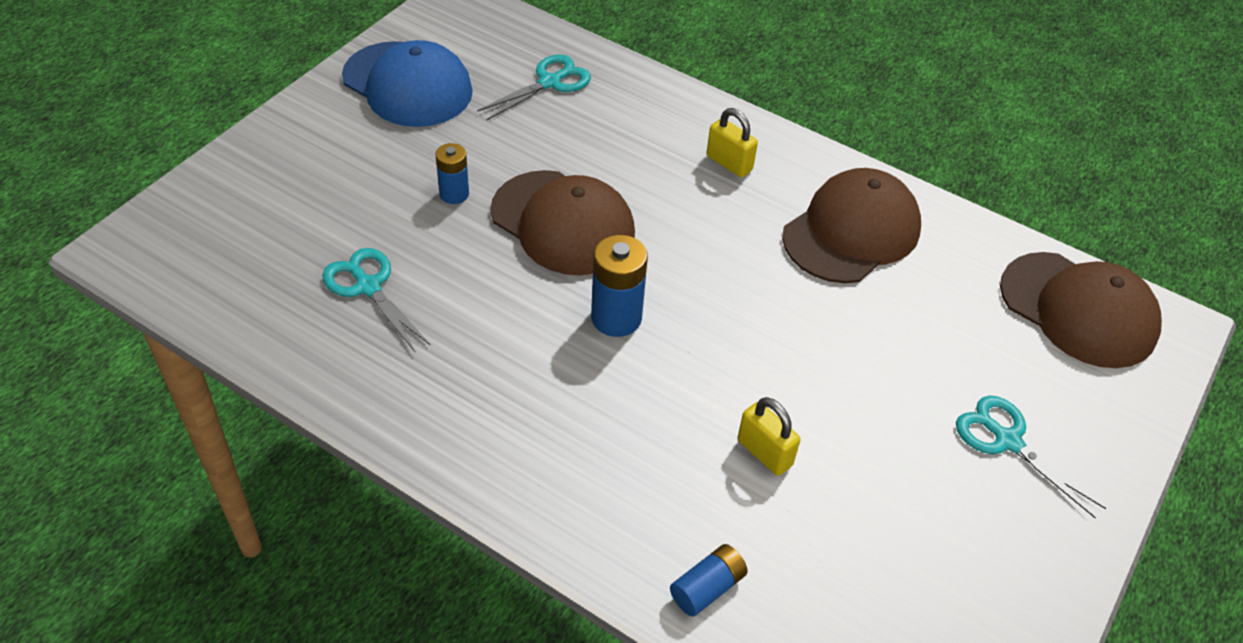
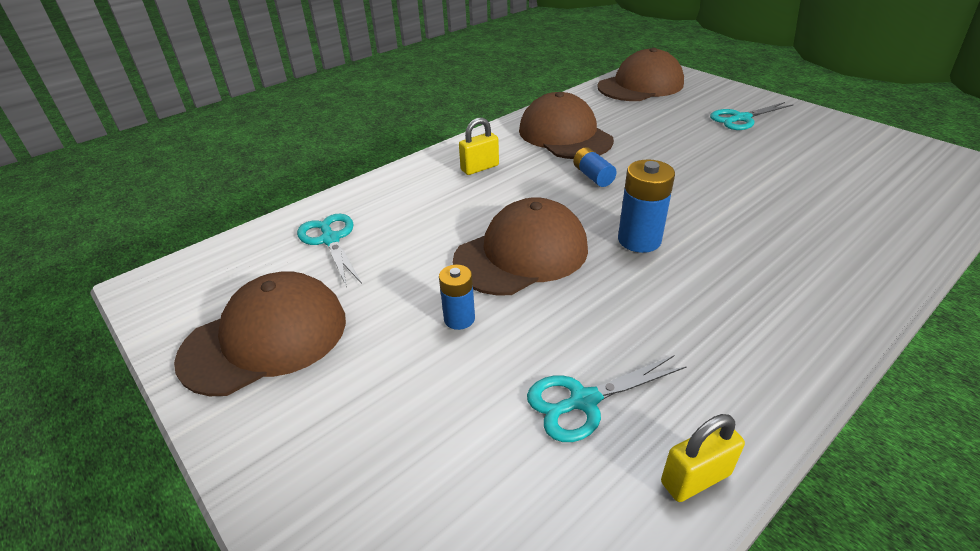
camera: 70 degrees left, 10 degrees down
(407, 85) = (265, 338): blue cap -> brown cap
(707, 588) = (899, 234): blue battery -> blue battery (593, 176)
(764, 453) = (769, 195): yellow padlock -> yellow padlock (695, 478)

